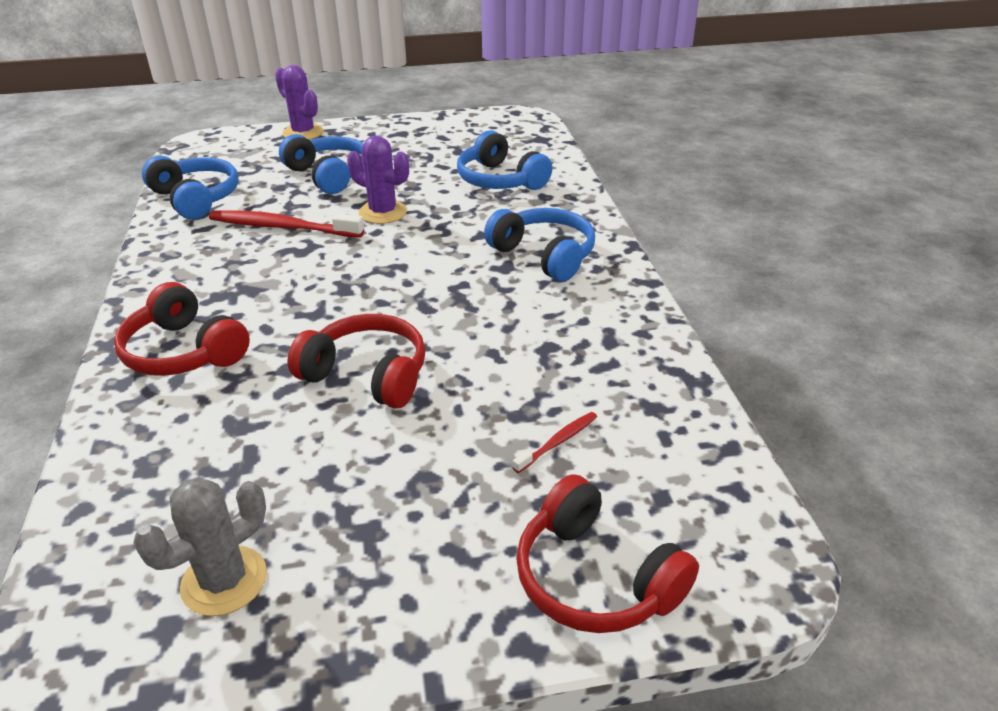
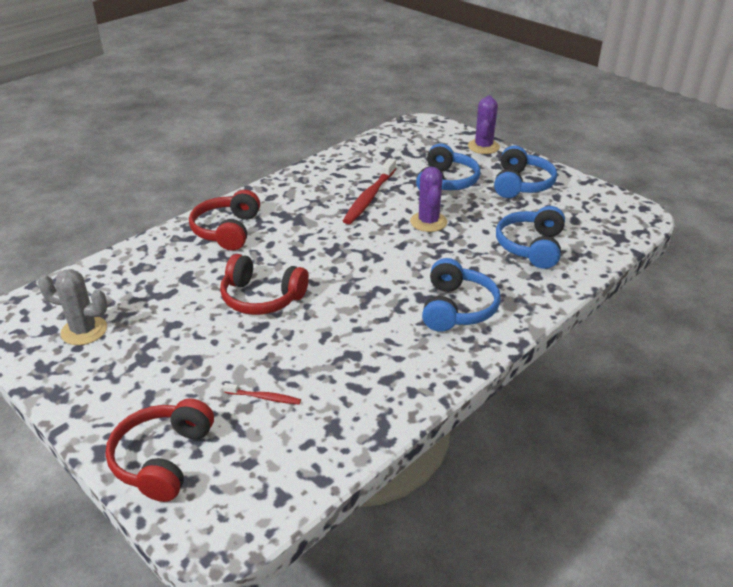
camera: 55 degrees right, 0 degrees up
(196, 198) = (364, 156): blue headphones -> blue headphones (521, 184)
(282, 227) = (369, 197): red toothbrush -> red toothbrush turned 135 degrees counterclockwise
(367, 375) = (262, 298): red headphones -> red headphones turned 120 degrees clockwise

